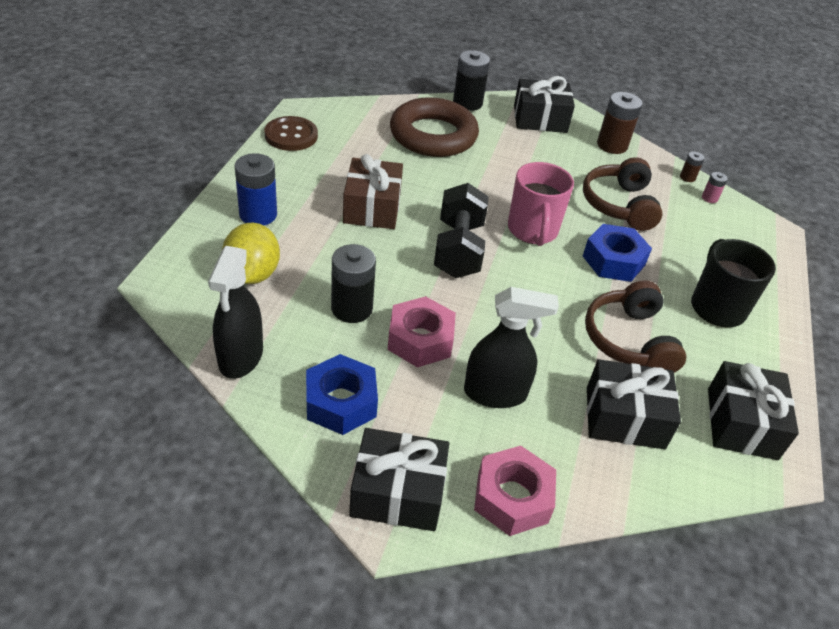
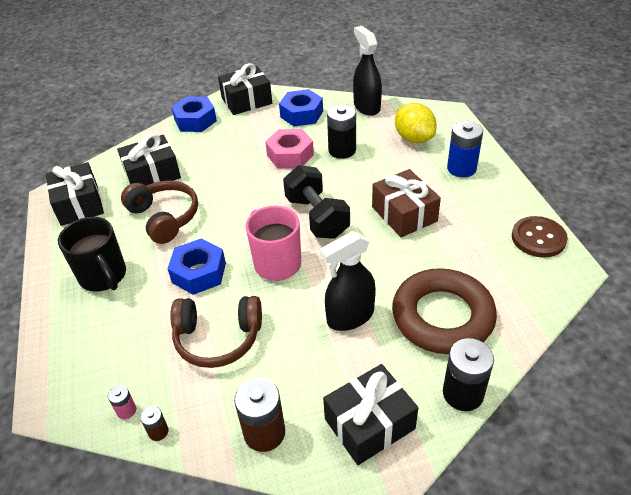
camera: 155 degrees right, 0 degrees up
(495, 393) = (230, 152): black spray bottle -> black spray bottle (350, 317)
(512, 498) = (195, 120): pink nut -> blue nut
(619, 205) = (218, 338): brown headphones -> brown headphones turned 120 degrees clockwise

